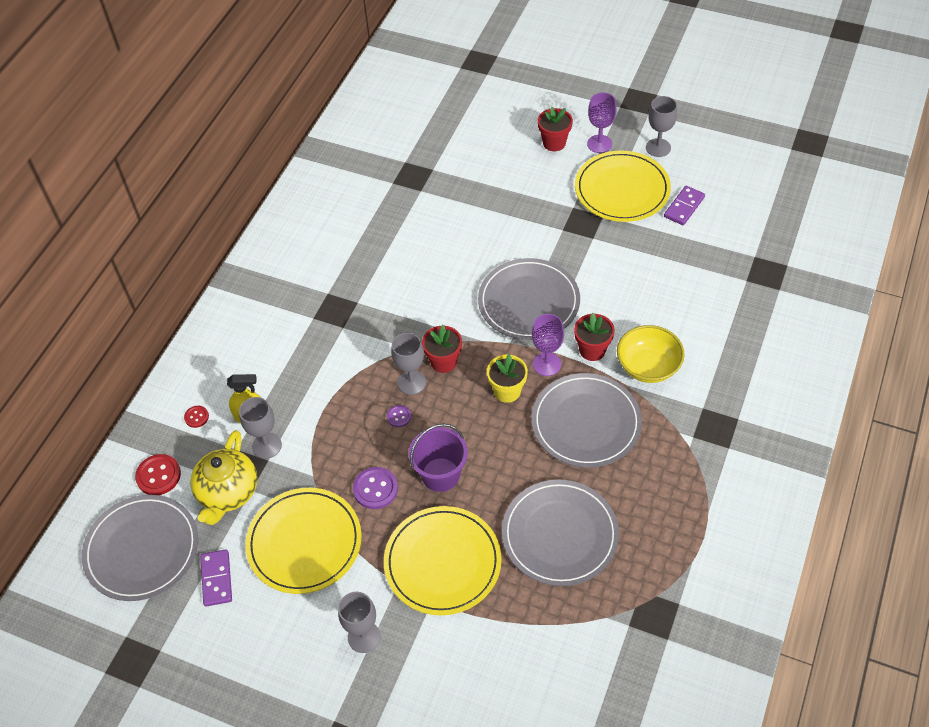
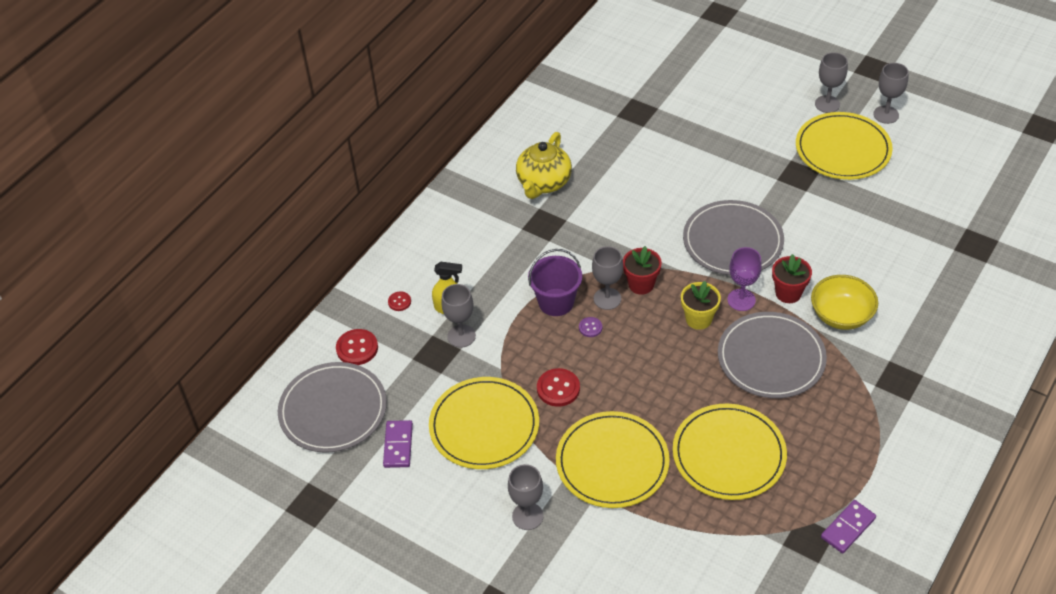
camera: 10 degrees right, 5 degrees down
(228, 493) = (419, 372): yellow teapot -> yellow teapot (543, 183)
(375, 489) = (558, 388): purple button -> red button
(440, 474) = (622, 384): purple bucket -> purple bucket (556, 302)
(554, 143) = (782, 98): red flower pot -> none
(560, 534) = (729, 454): grey plate -> yellow plate
(599, 144) = (827, 104): purple goblet -> grey goblet
(684, 207) = (902, 173): purple domino -> purple domino (847, 528)

